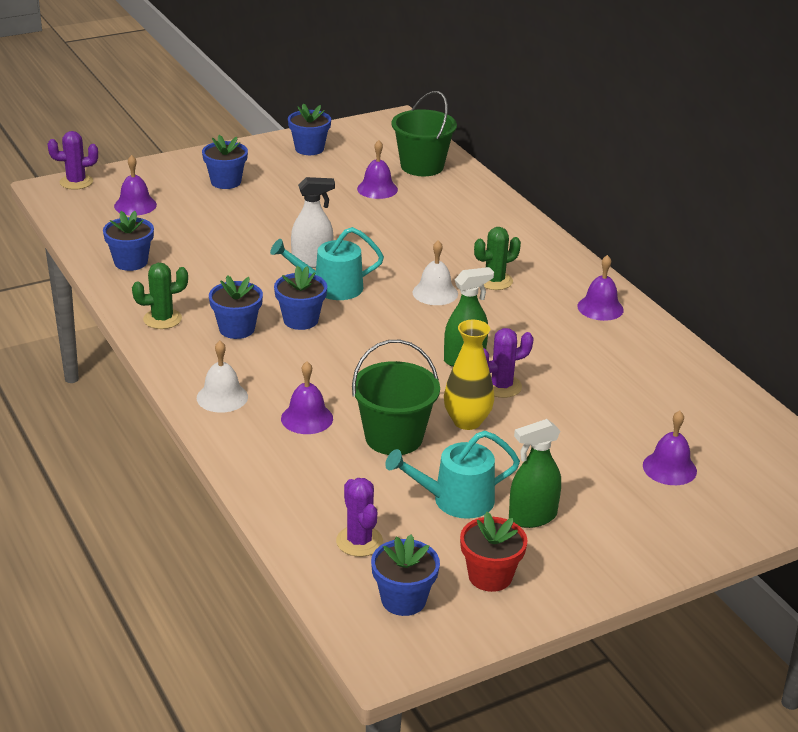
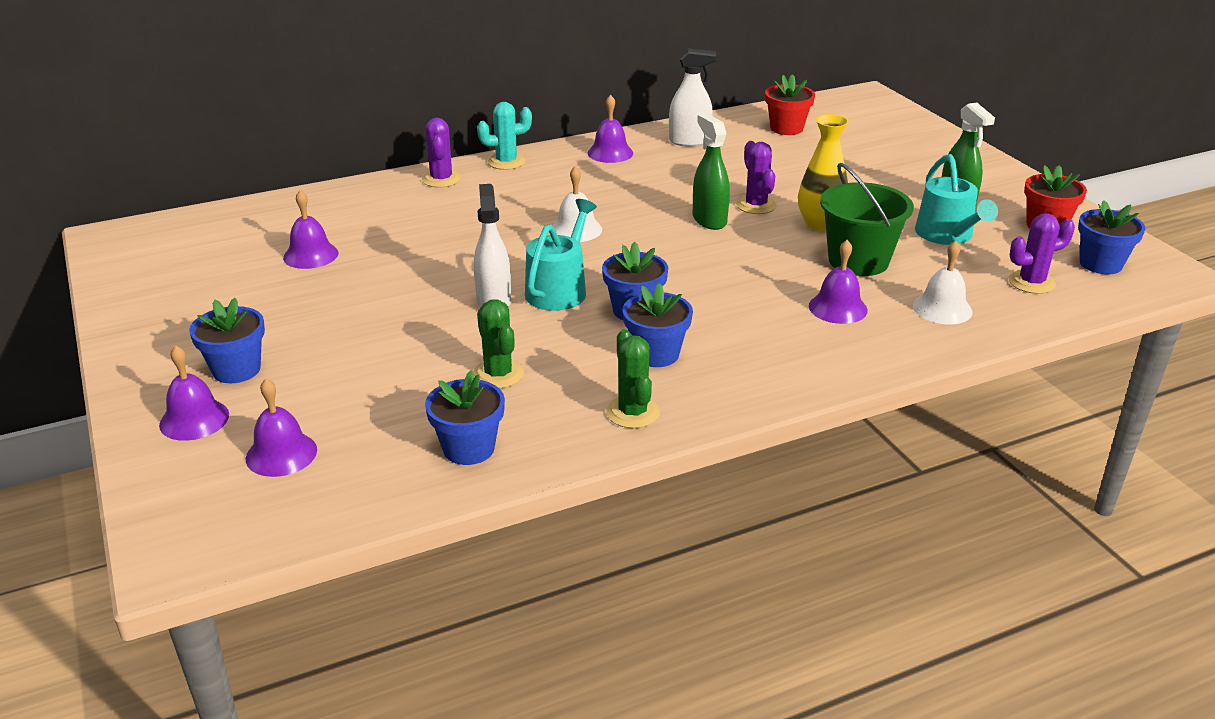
camera: 85 degrees left, 0 degrees up
(76, 182) = (163, 527): purple cactus -> purple cactus (441, 179)
(222, 397) = (809, 362): white bell -> white bell (942, 308)
(309, 149) = (162, 301): blue flower pot -> none
(331, 287) = (559, 290): turquoise watering can -> turquoise watering can turned 150 degrees counterclockwise
(422, 166) = (260, 225): green bucket -> none
(494, 281) = (553, 197): green cactus -> green cactus (498, 374)
(562, 256) = (506, 162): none -> turquoise cactus
(645, 353) = (689, 141): none -> white spray bottle
(669, 468) = (864, 147): purple bell -> purple bell (194, 419)
(704, 417) = (786, 128): none -> red flower pot

